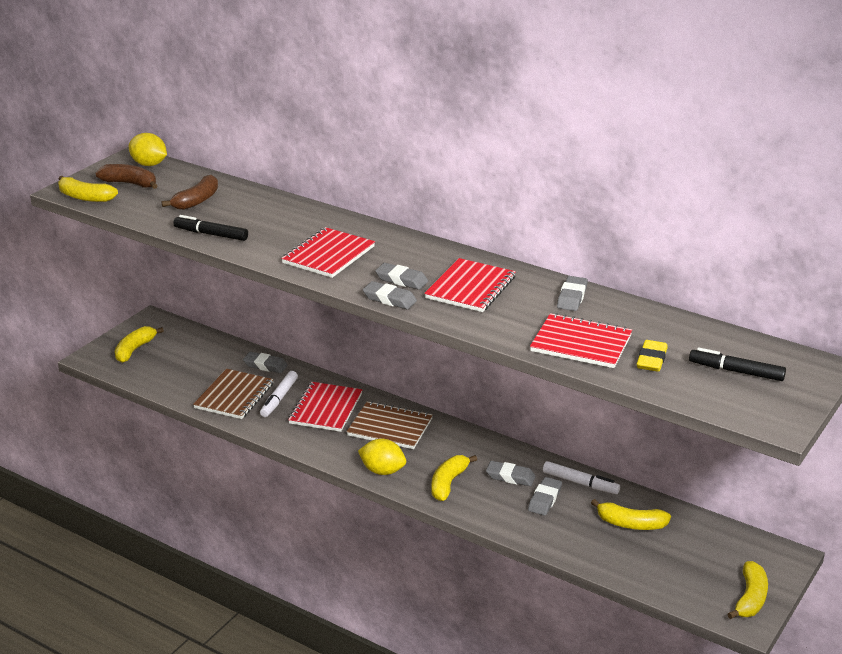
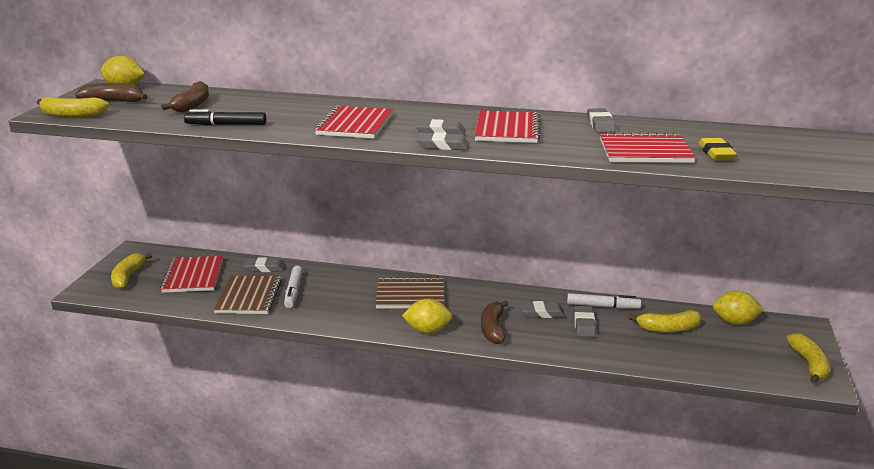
camera: 20 degrees left, 5 degrees down
(325, 409) = (342, 291): red notebook -> red notebook (193, 276)
(448, 483) = (493, 328): yellow banana -> brown banana
(710, 533) = (734, 322): none -> yellow lemon
(736, 371) = (791, 151): black marker -> none

